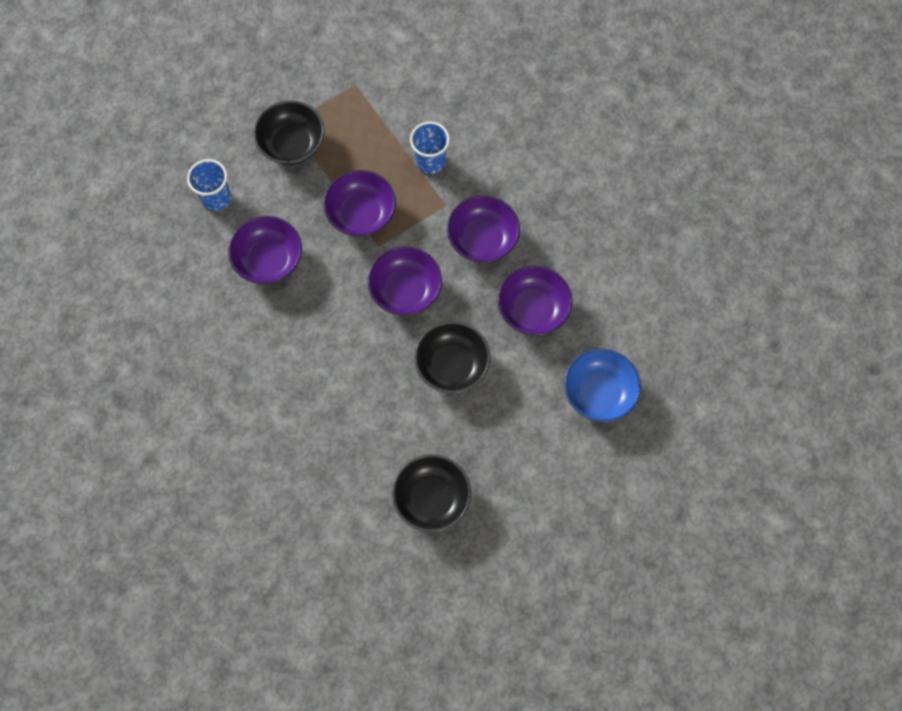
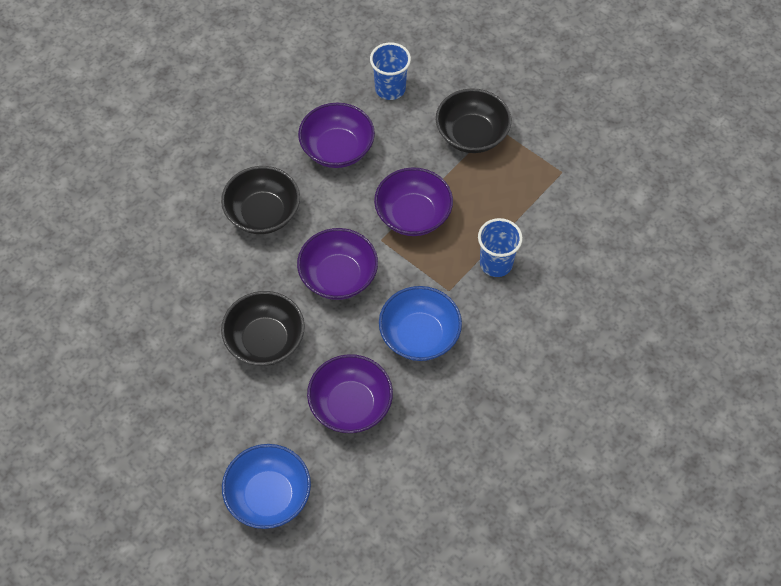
camera: 75 degrees right, 10 degrees down
(432, 498) = (115, 356): black bowl -> black bowl (263, 213)
(482, 239) = (419, 335): purple bowl -> blue bowl

